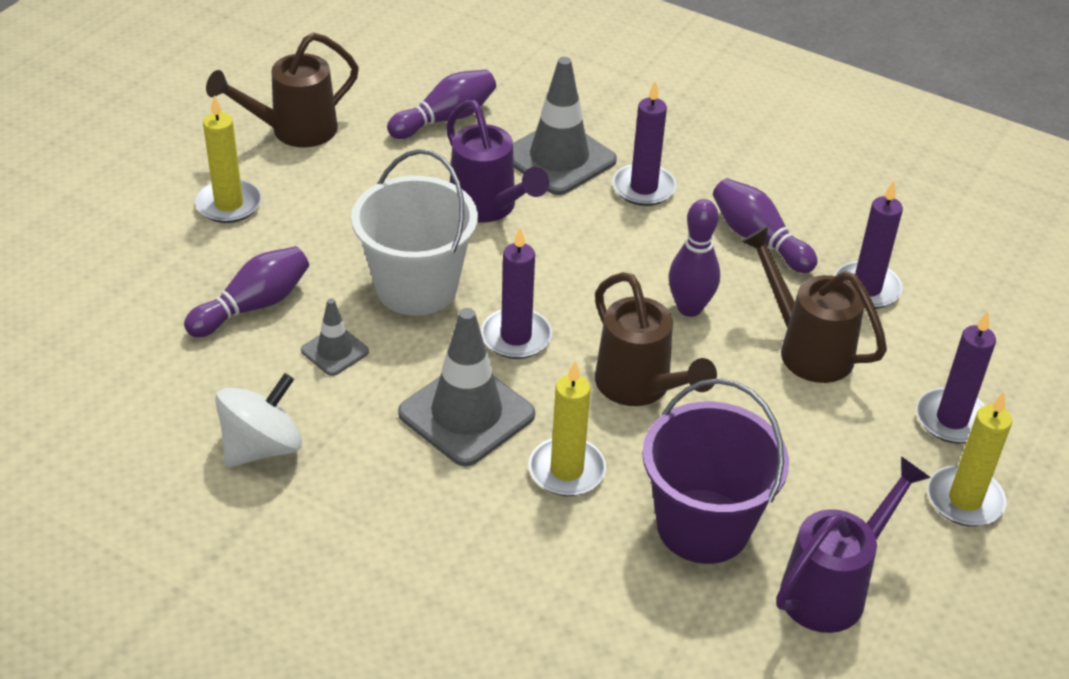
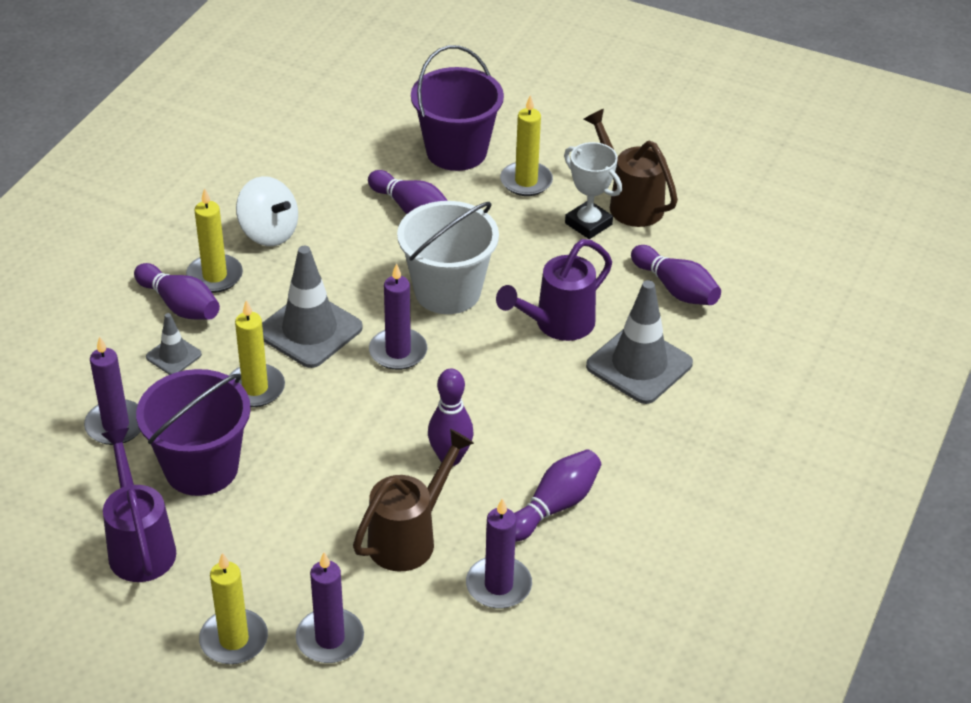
camera: 85 degrees right, 0 degrees up
(147, 257) = (456, 151): none -> purple bucket
(322, 165) = (588, 224): none -> white trophy
(335, 351) = (369, 256): grey traffic cone -> grey traffic cone (173, 356)
(341, 507) = (215, 276): none -> yellow candle
(395, 546) = (180, 305): none -> purple bowling pin
(640, 388) = (347, 428): brown watering can -> none
(643, 188) = (610, 424): purple candle -> purple candle (116, 425)
(833, 588) = (140, 545): purple watering can -> purple watering can turned 150 degrees counterclockwise

